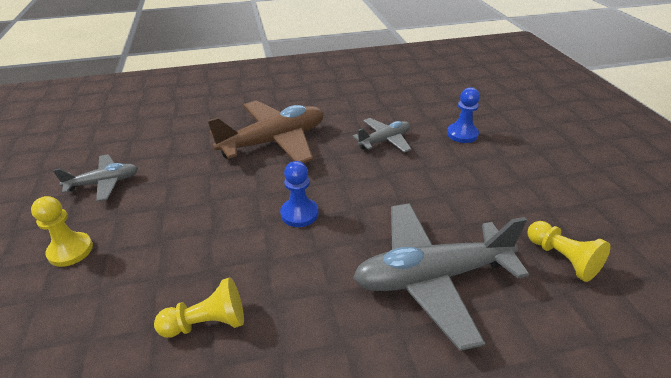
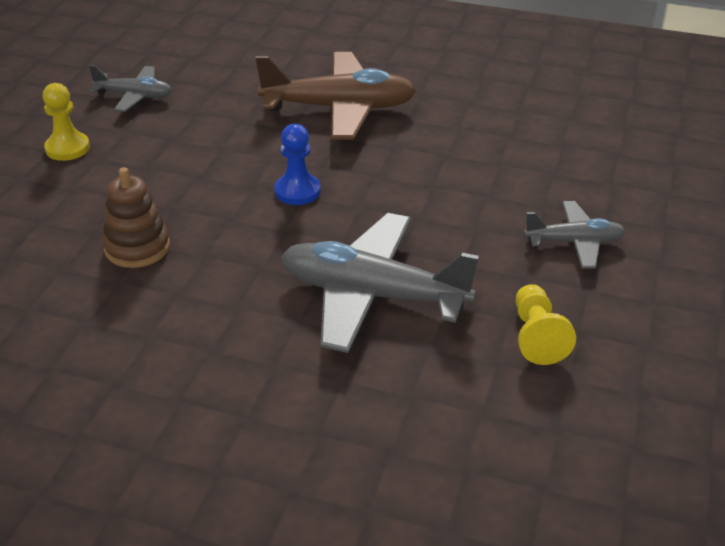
camera: 30 degrees right, 0 degrees up
(207, 323) = (137, 248): yellow pawn -> brown stacking toy
(384, 141) = (472, 149): grey plane -> grey plane (574, 242)
(462, 134) = (583, 174): blue pawn -> none

